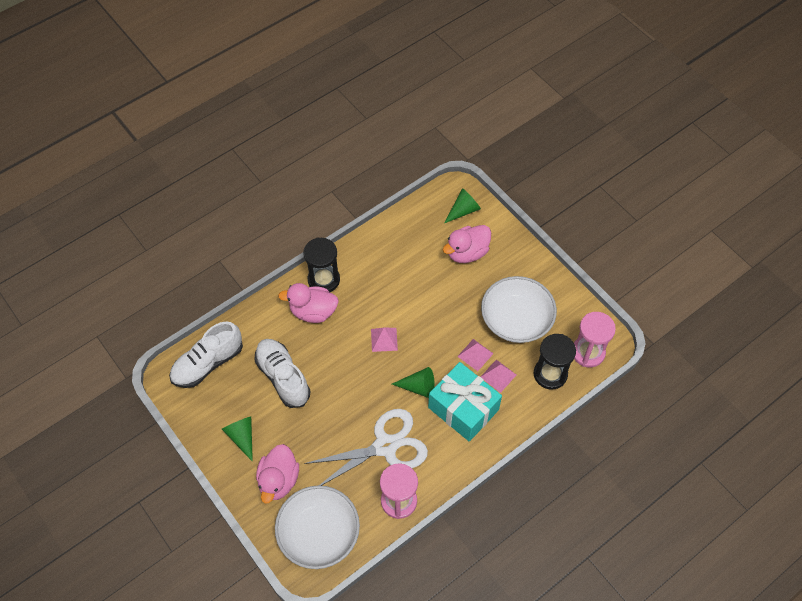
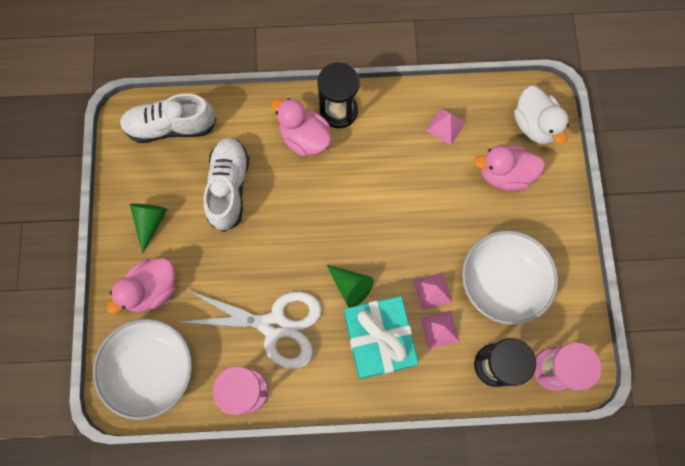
camera: 35 degrees right, 15 degrees up
(384, 339) = (353, 213): pink pyramid -> pink pyramid (445, 126)
(463, 210) = (534, 125): green cone -> white duck

